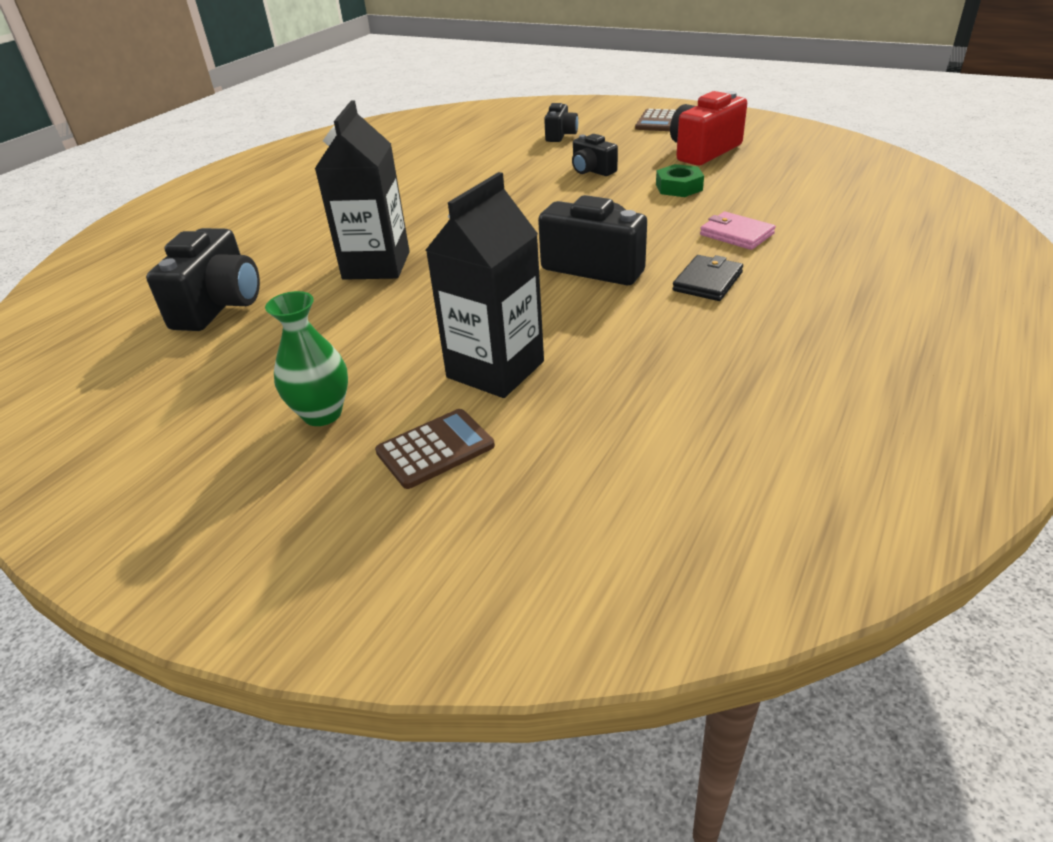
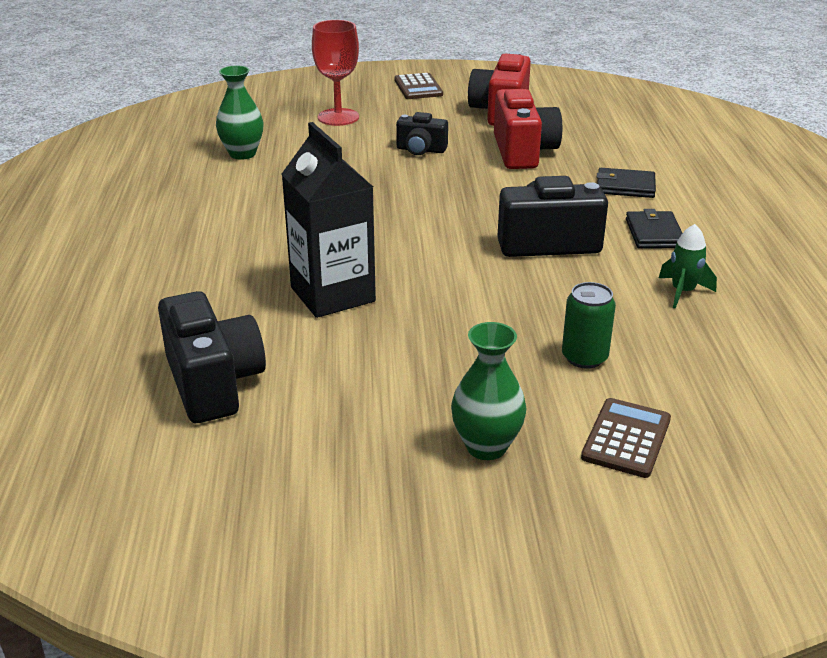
camera: 35 degrees left, 5 degrees down
(455, 151) = (242, 154): none -> green vase
(495, 369) = (584, 357): black carton -> green can
(560, 135) = (338, 117): black camera -> red goblet
(663, 340) = (683, 292): none -> green rocket
(678, 187) = (523, 152): green nut -> red camera
(736, 234) = (625, 186): pink wallet -> black wallet

